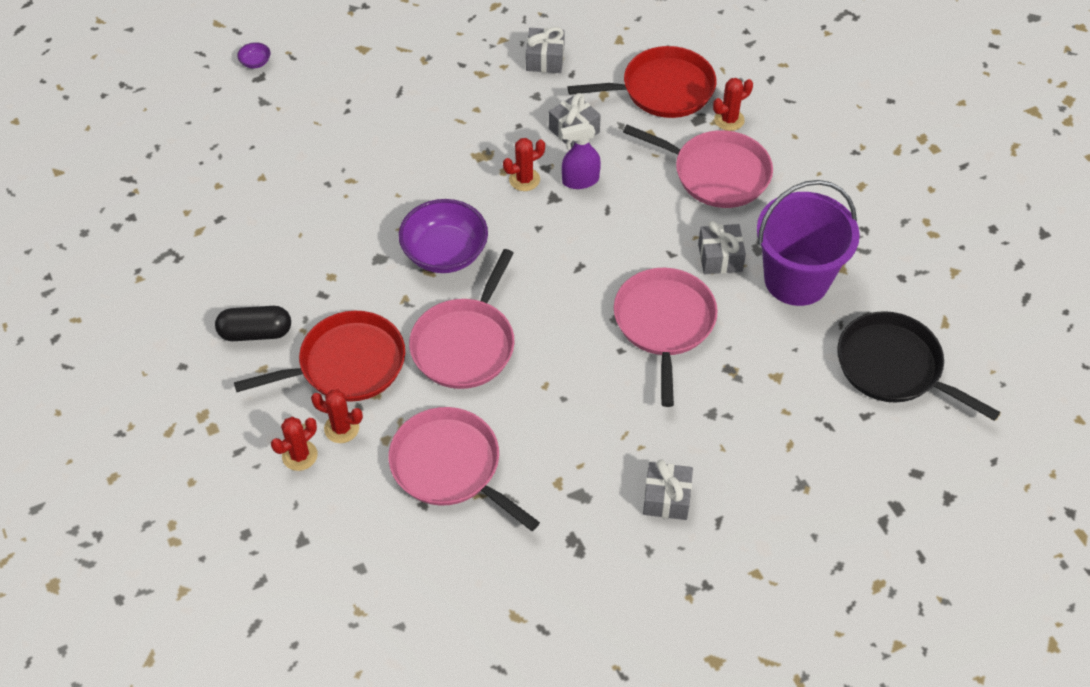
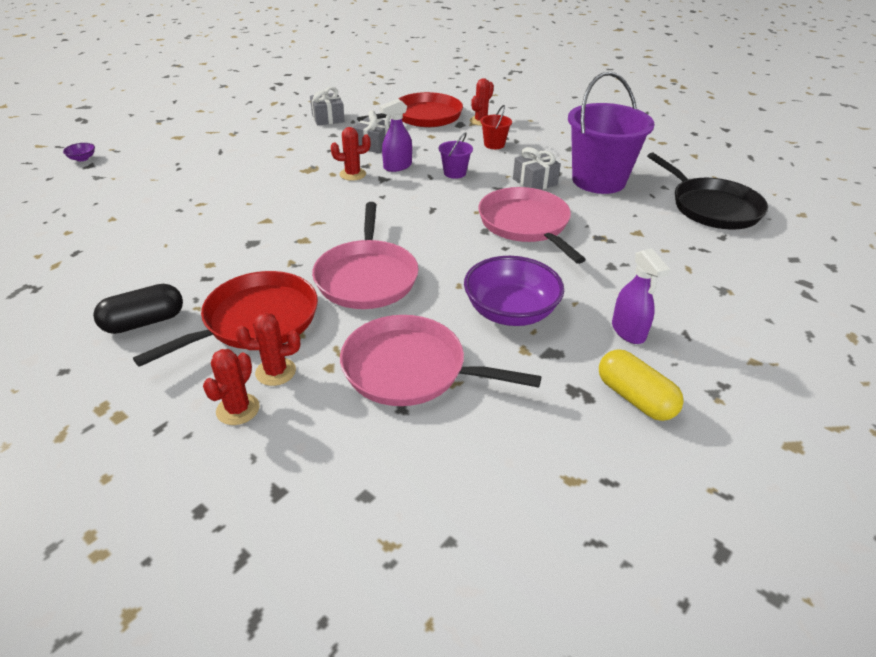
camera: 25 degrees left, 15 degrees down
(445, 253) = (311, 226): purple bowl -> purple bowl (510, 312)
(524, 179) = (352, 174): red cactus -> red cactus turned 45 degrees clockwise
(618, 567) = (635, 398): none -> yellow capsule
(638, 213) = (454, 173): none -> purple bucket
(666, 498) = (628, 331): grey gift -> purple spray bottle
(716, 173) = (494, 144): pink pan -> red bucket
(894, 367) = (711, 207): black pan -> black pan turned 135 degrees counterclockwise

